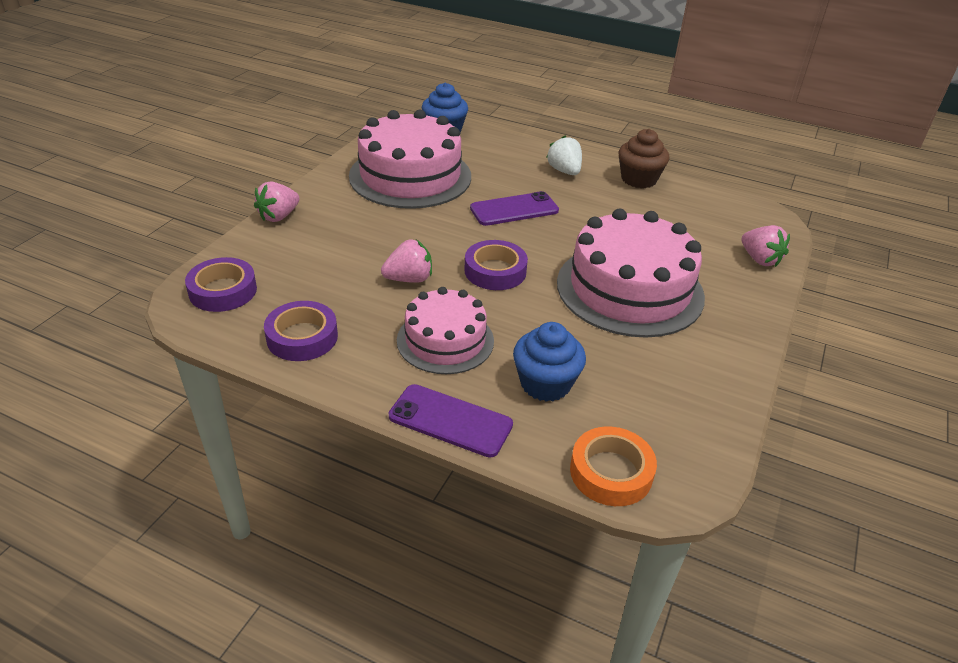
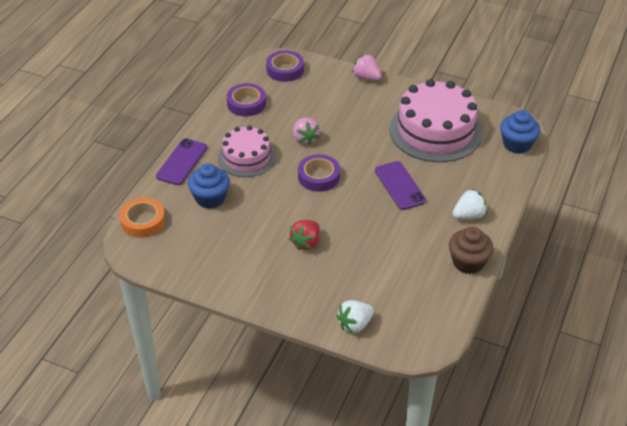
camera: 90 degrees right, 5 degrees up
(629, 289) = (306, 242): pink cake -> red strawberry
(760, 259) = (355, 324): pink strawberry -> white strawberry

